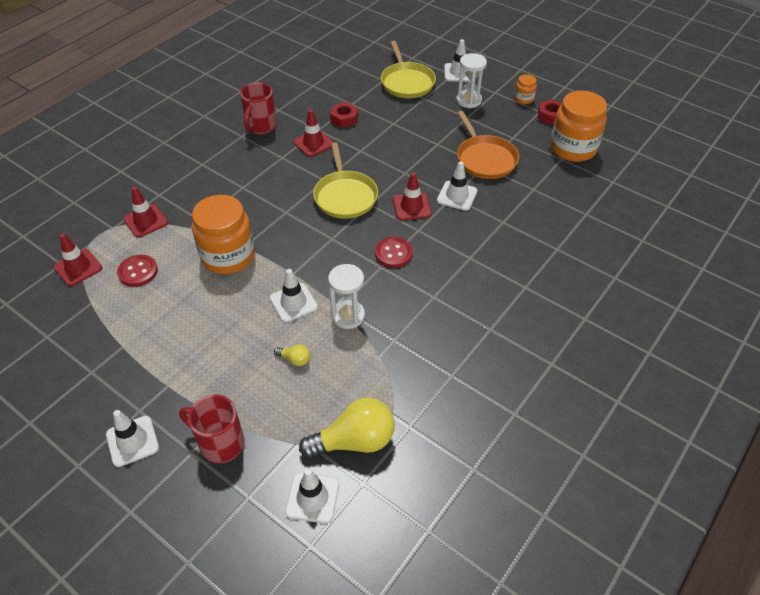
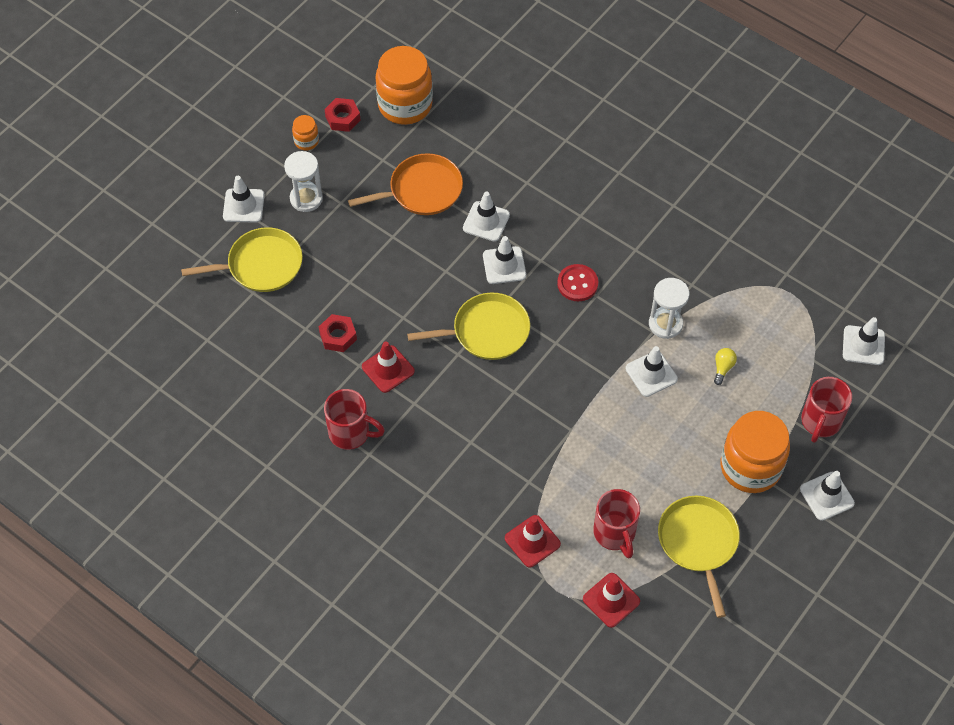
camera: 90 degrees left, 10 degrees up
(112, 330) = (698, 542): none -> yellow pan
(138, 272) = (615, 533): red button -> red mug
(228, 256) = (587, 443): orange jar -> orange jar (750, 467)
(354, 441) = (806, 315): yellow light bulb -> none
(411, 206) = (504, 265): red traffic cone -> white traffic cone

